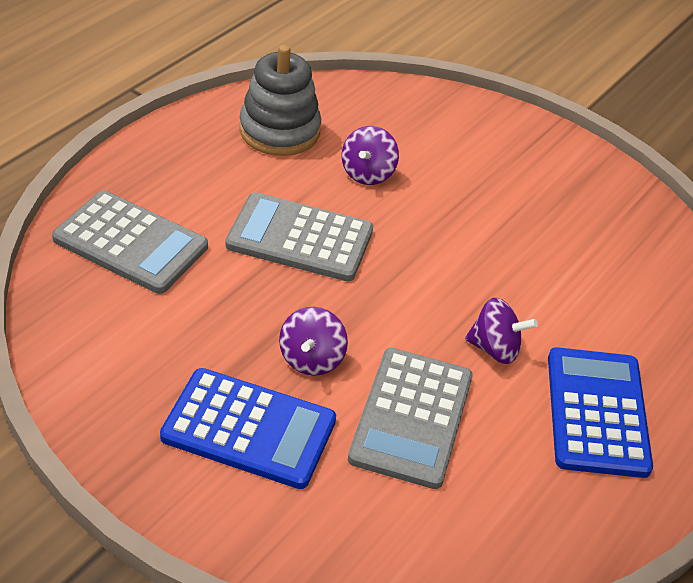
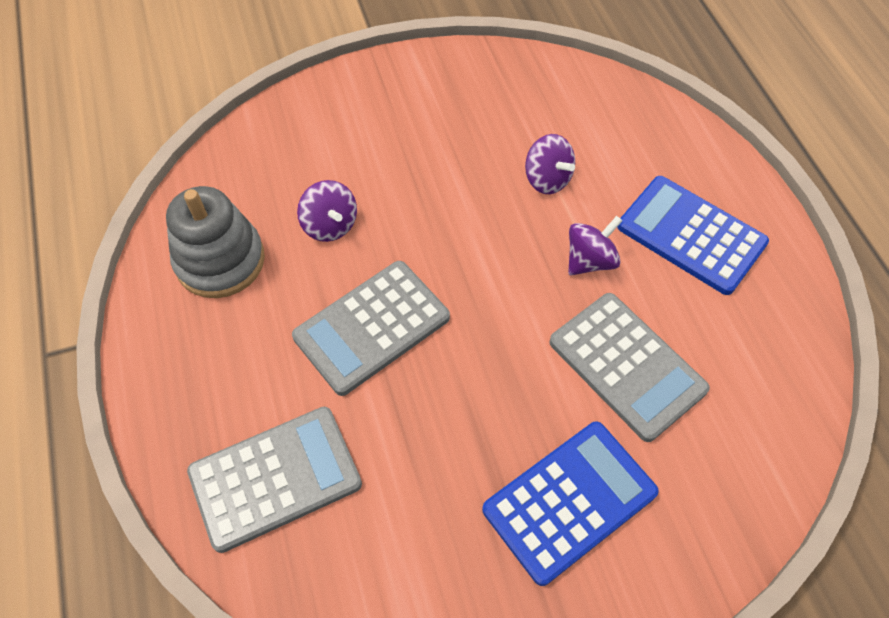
camera: 50 degrees left, 15 degrees up
(311, 359) = (520, 403): purple spinning top -> purple spinning top (547, 179)

